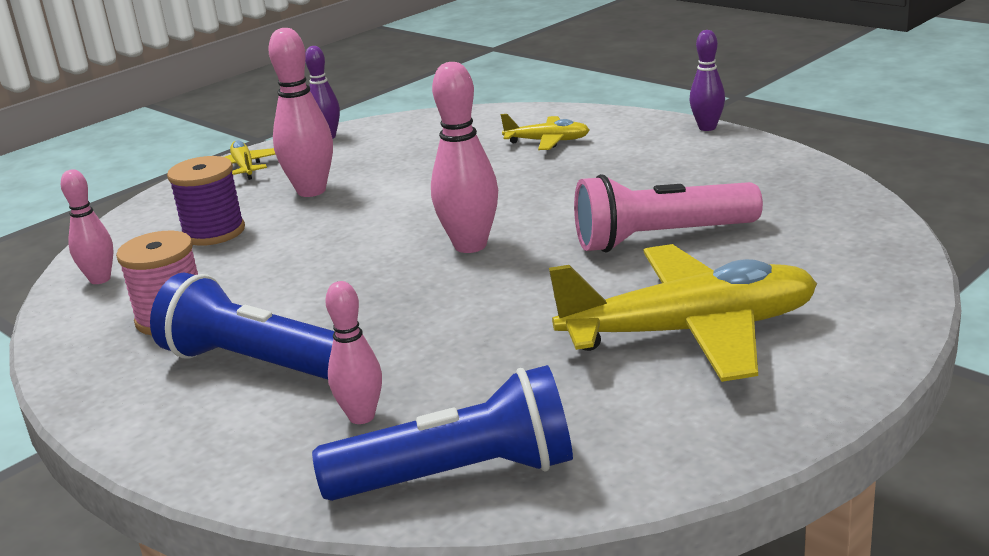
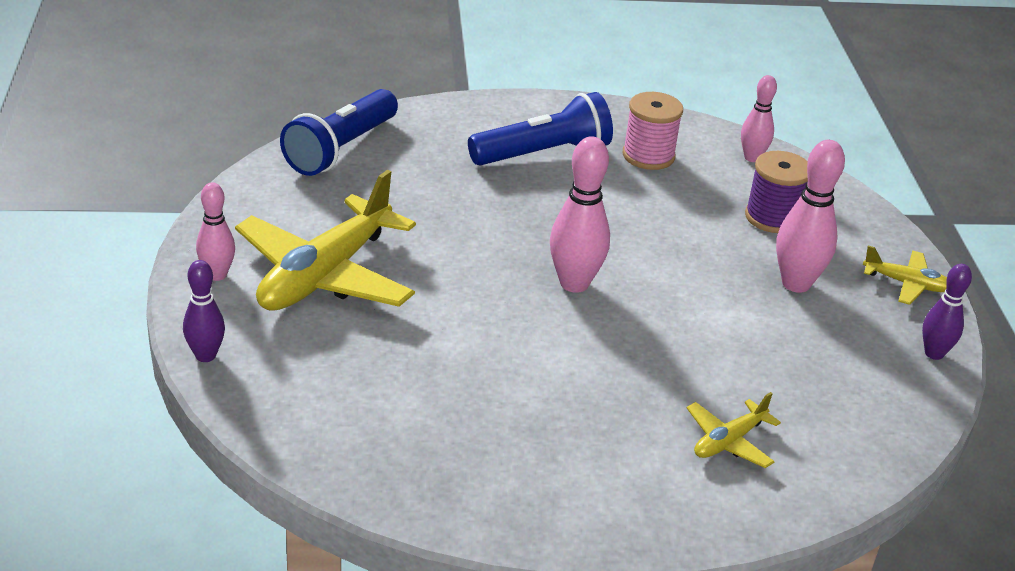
camera: 125 degrees right, 10 degrees up
(361, 416) = (434, 153): pink bowling pin -> pink bowling pin (217, 275)
(660, 238) = (448, 351): pink flashlight -> none
(707, 128) = (611, 545): purple bowling pin -> purple bowling pin (205, 355)

